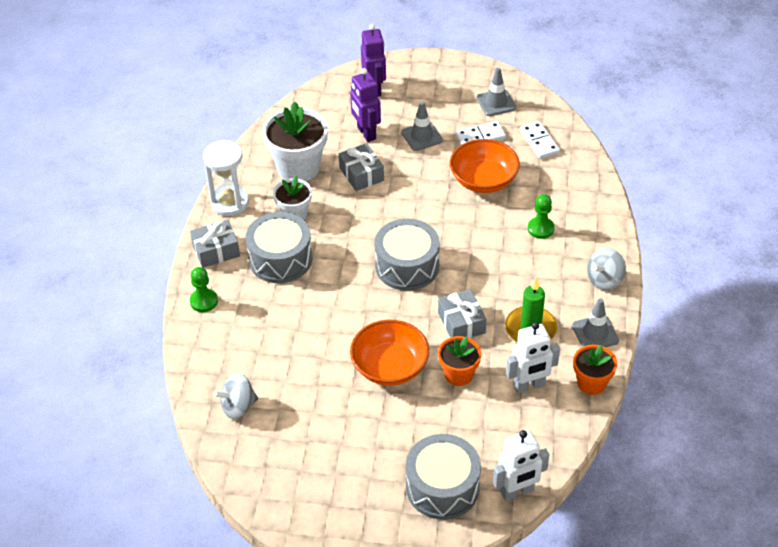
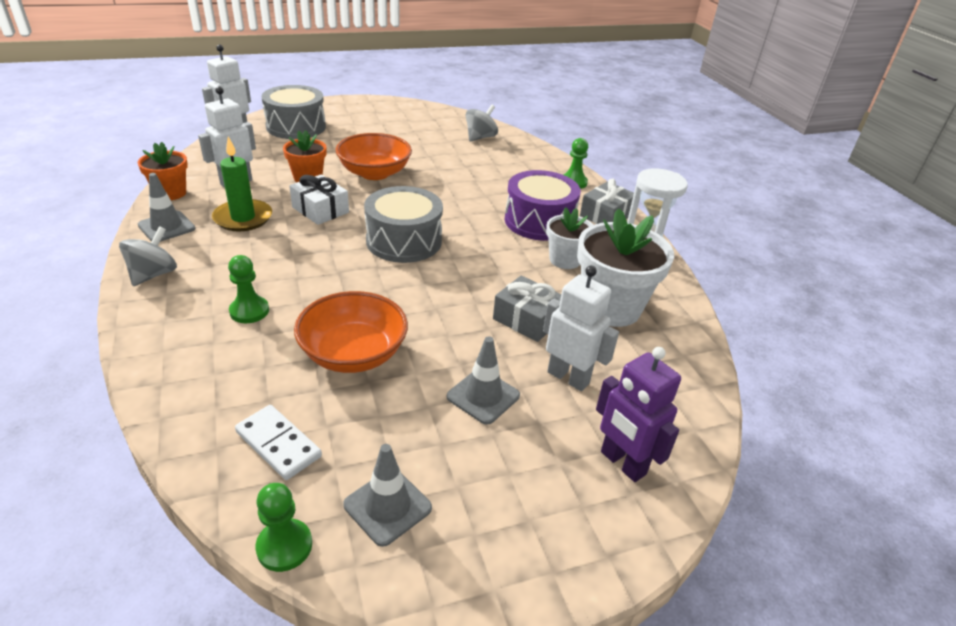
camera: 150 degrees right, 10 degrees down
(280, 259) = (539, 221): grey drum -> purple drum
(366, 133) = (568, 377): purple robot -> white robot
(461, 323) = (320, 210): grey gift -> white gift
(480, 137) = (388, 423): white domino -> none
(545, 101) = (284, 546): none -> green pawn

